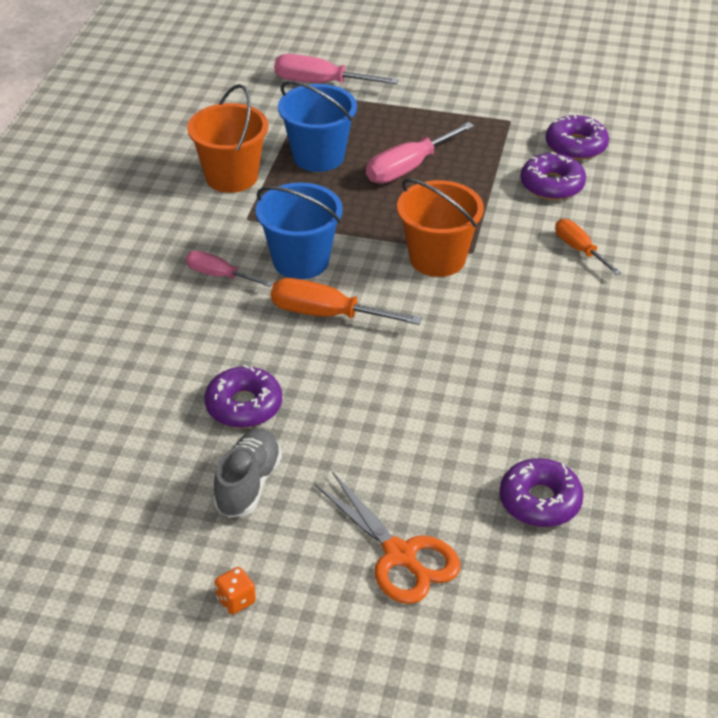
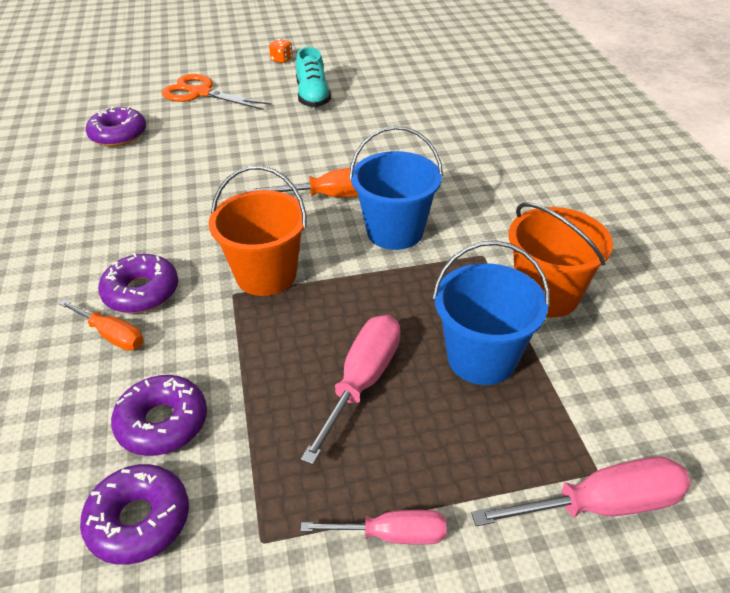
camera: 155 degrees right, 0 degrees up
(219, 275) = (453, 198): pink screwdriver -> pink screwdriver (392, 535)
(244, 406) = (349, 128): purple donut -> purple donut (141, 292)
(248, 484) = (313, 96): grey shoe -> turquoise shoe

